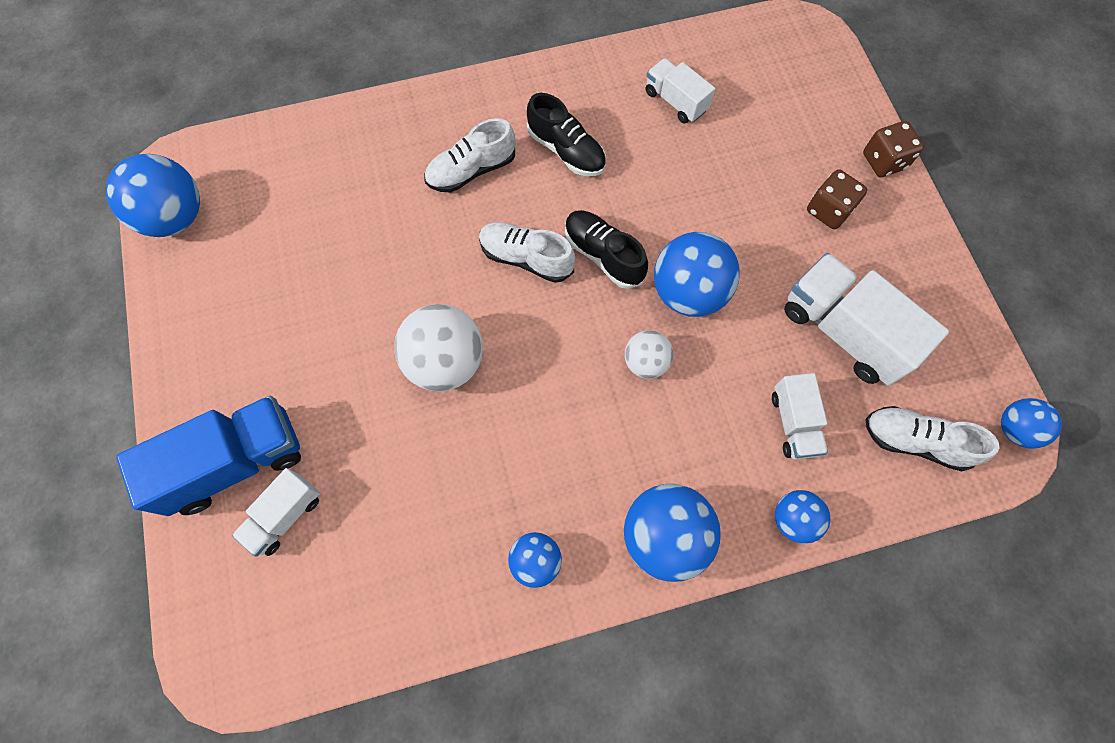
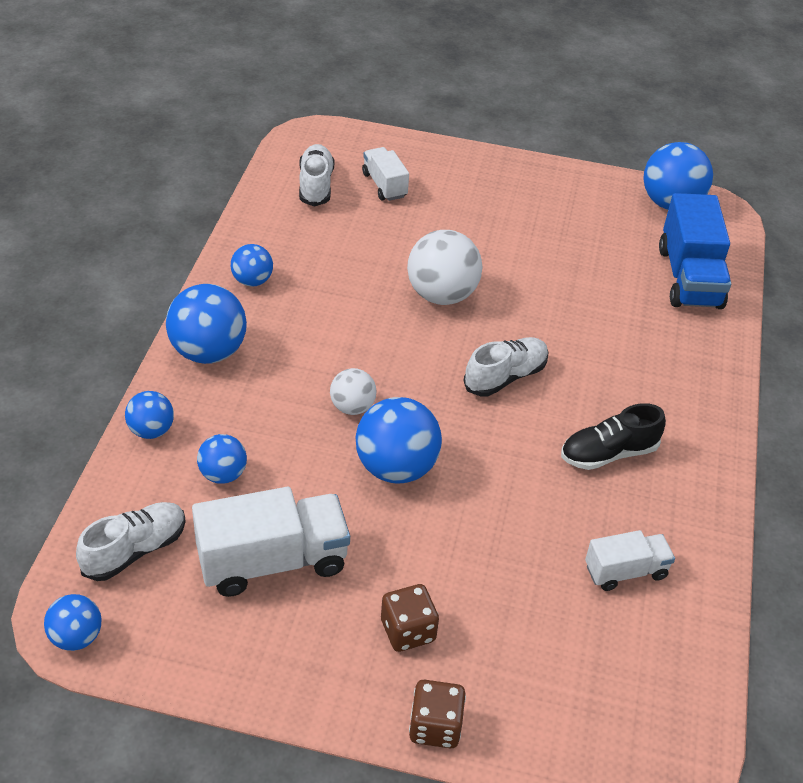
camera: 115 degrees right, 25 degrees down
(236, 462) = (440, 176): blue truck -> blue truck (689, 277)
(471, 170) = (622, 379): white shoe -> white shoe (316, 185)
(603, 255) = (474, 427): black shoe -> none
(793, 423) = (223, 474): white truck -> blue ball

